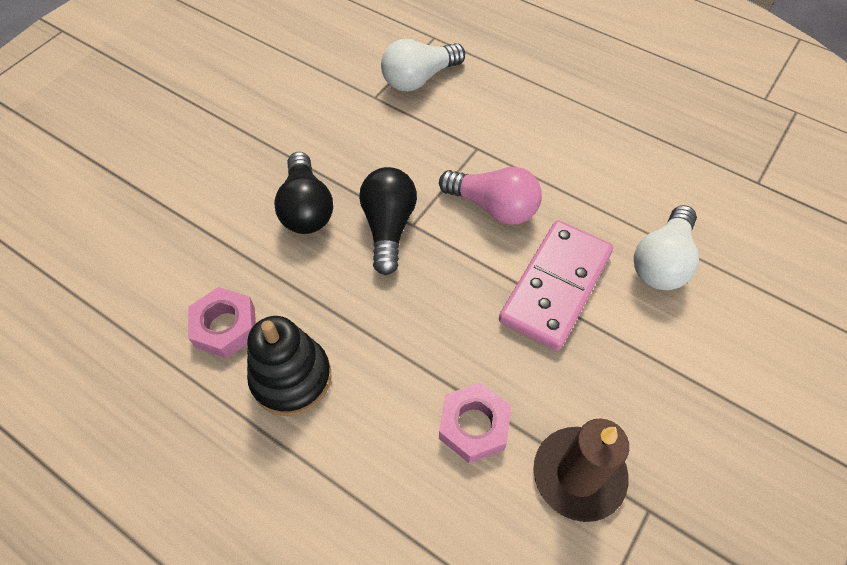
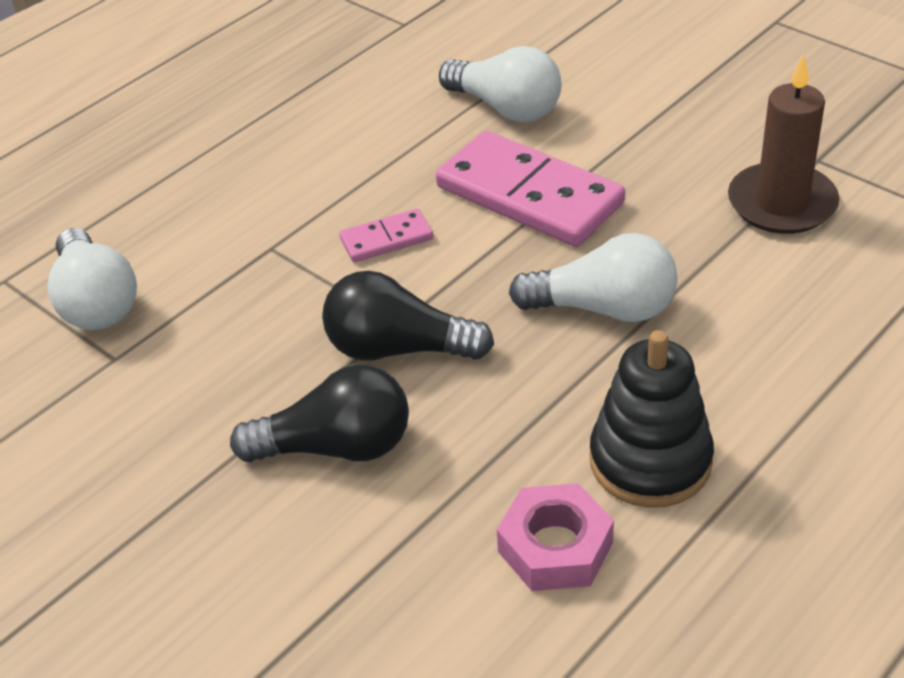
camera: 80 degrees left, 15 degrees down
(436, 343) = (603, 308): none -> white light bulb
(474, 425) = (723, 281): pink nut -> none
(493, 206) = (386, 239): pink light bulb -> pink domino

